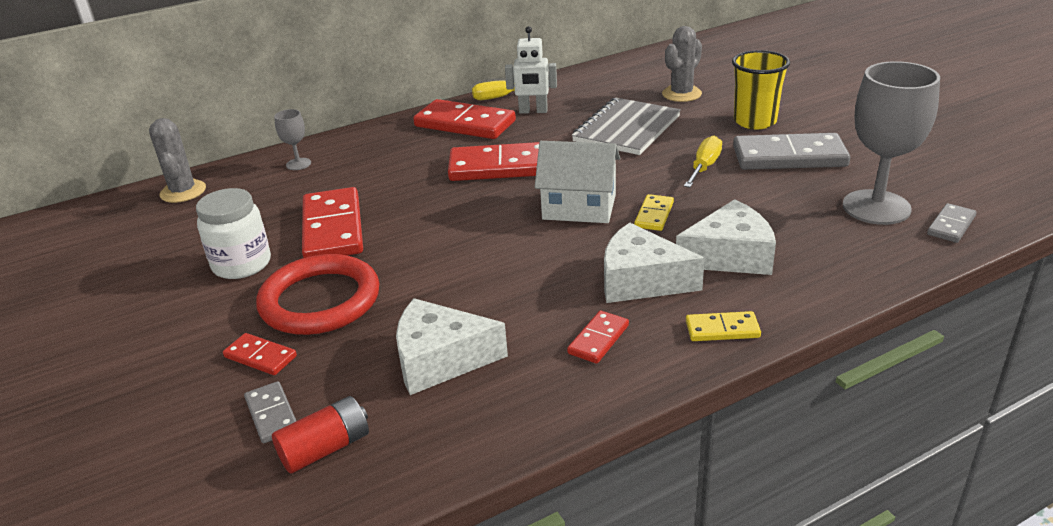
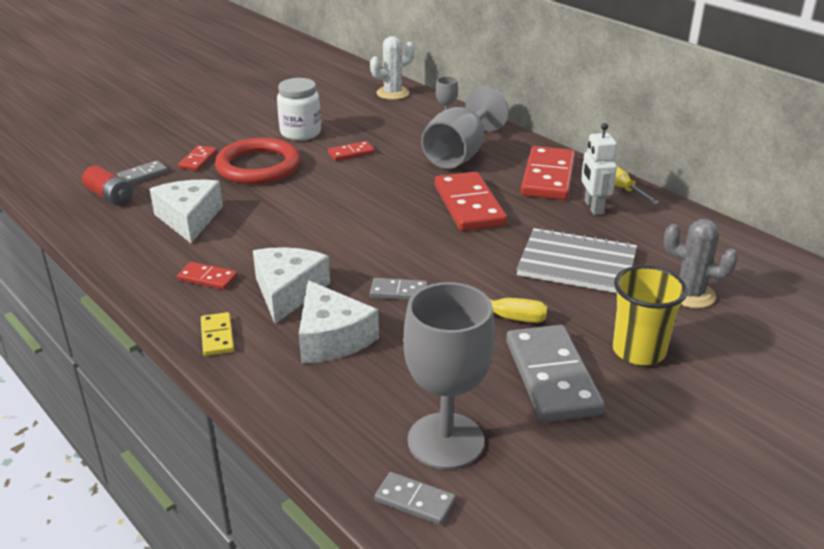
camera: 75 degrees right, 0 degrees up
(183, 192) = (392, 93): grey cactus -> white cactus
(333, 228) = (351, 153): red domino -> red domino, size x0.49
(385, 162) = (460, 154): none -> grey goblet
(579, 207) = (405, 251): white house -> none
(654, 215) = (398, 292): yellow domino -> grey domino

